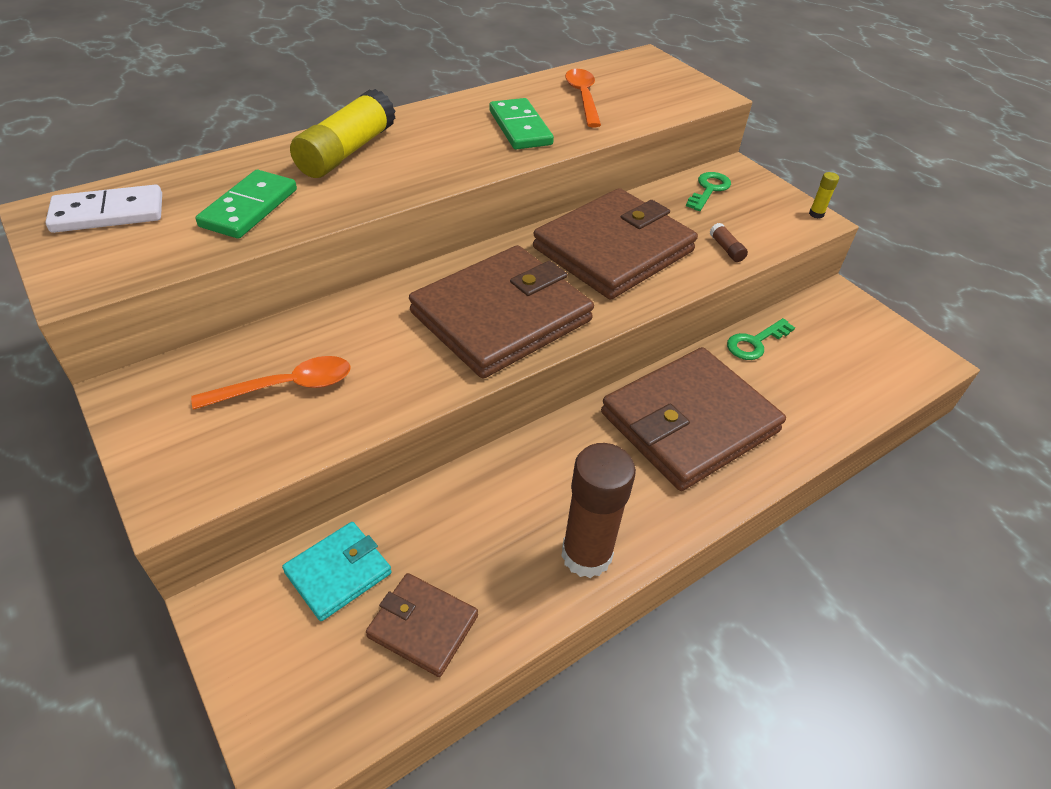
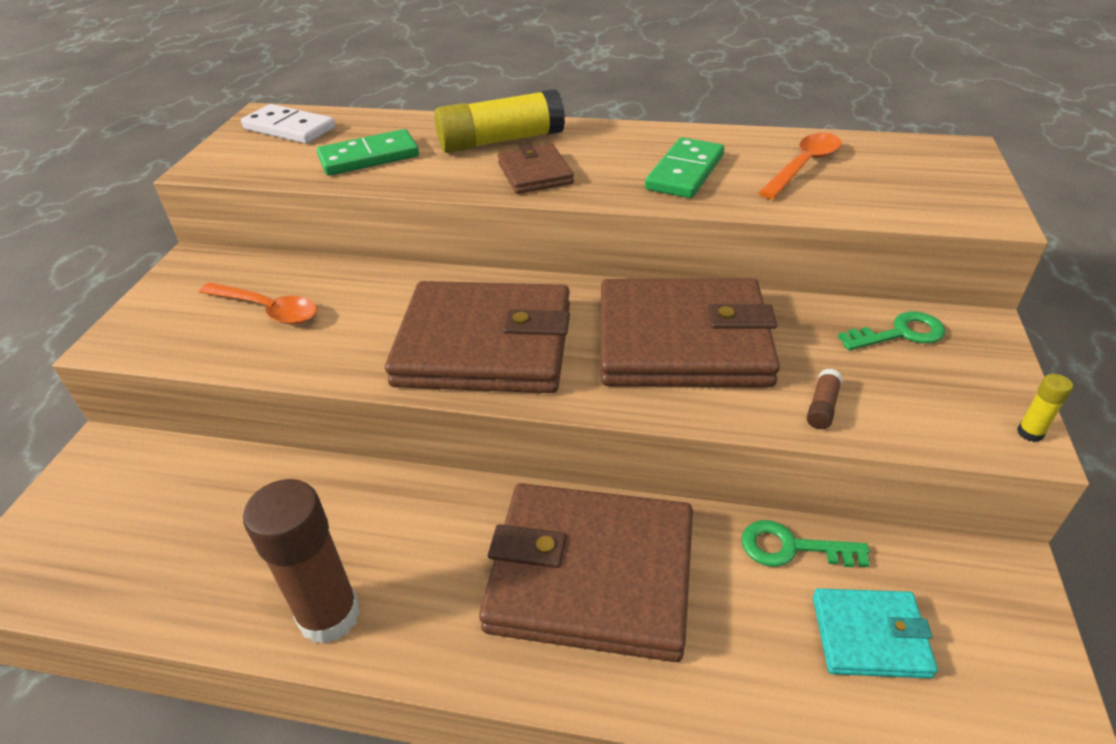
camera: 50 degrees right, 5 degrees down
(338, 572) = (175, 479): turquoise wallet -> turquoise wallet (870, 636)
(423, 626) = (160, 563): brown wallet -> brown wallet (535, 173)

